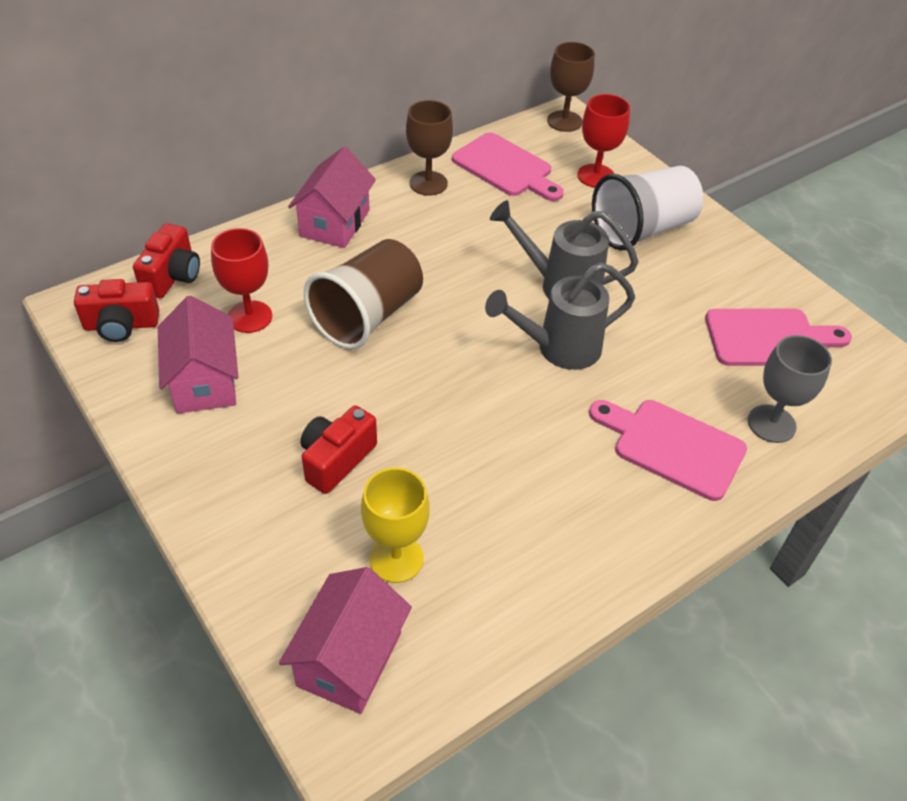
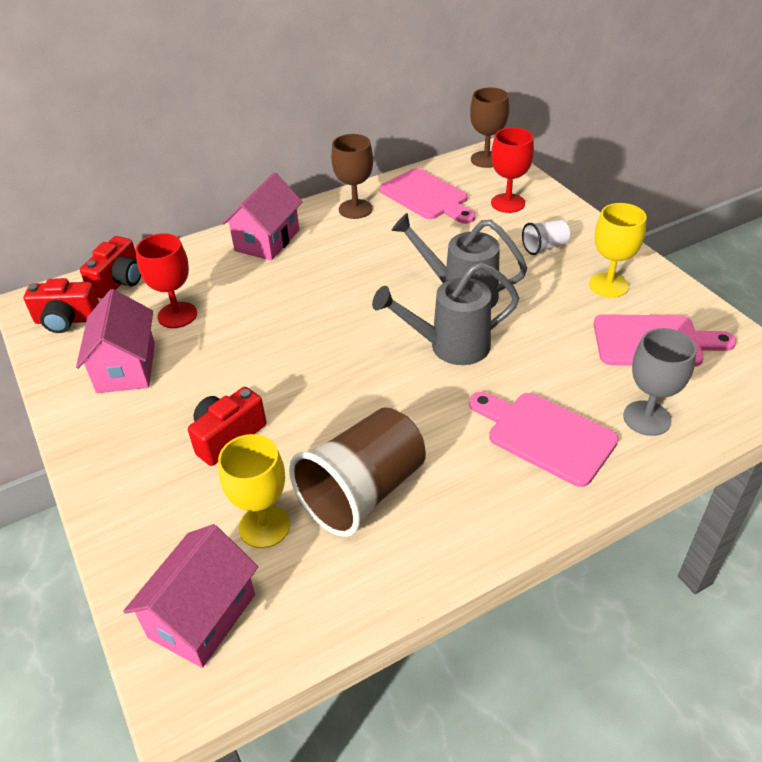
camera: 10 degrees right, 5 degrees down
(368, 316) = (281, 316): brown cup -> brown cup (363, 492)
(642, 229) = (544, 247): white cup -> white cup, size x0.47
(715, 274) = (608, 285): none -> yellow goblet

